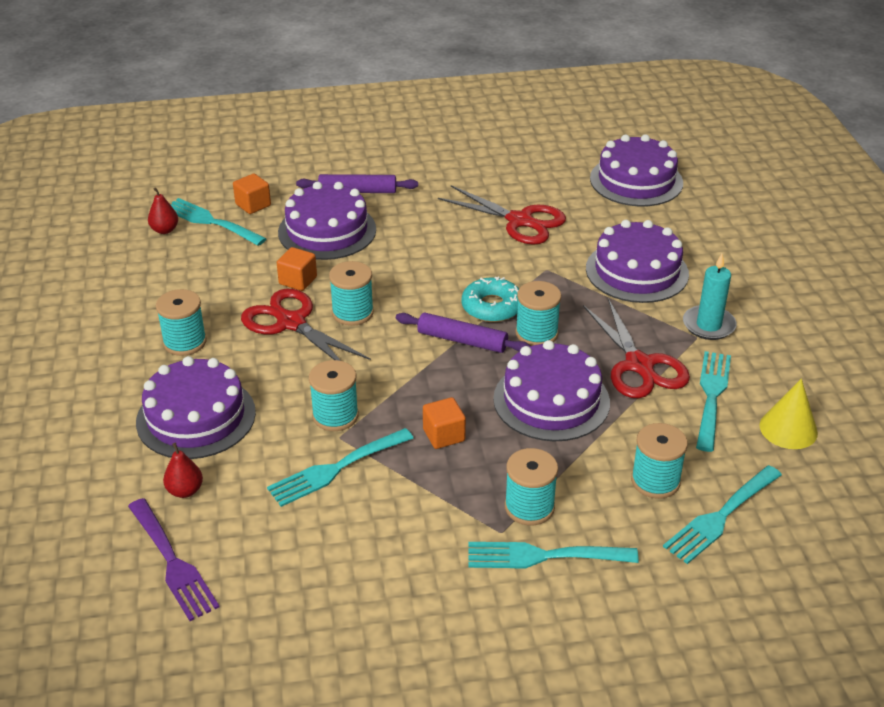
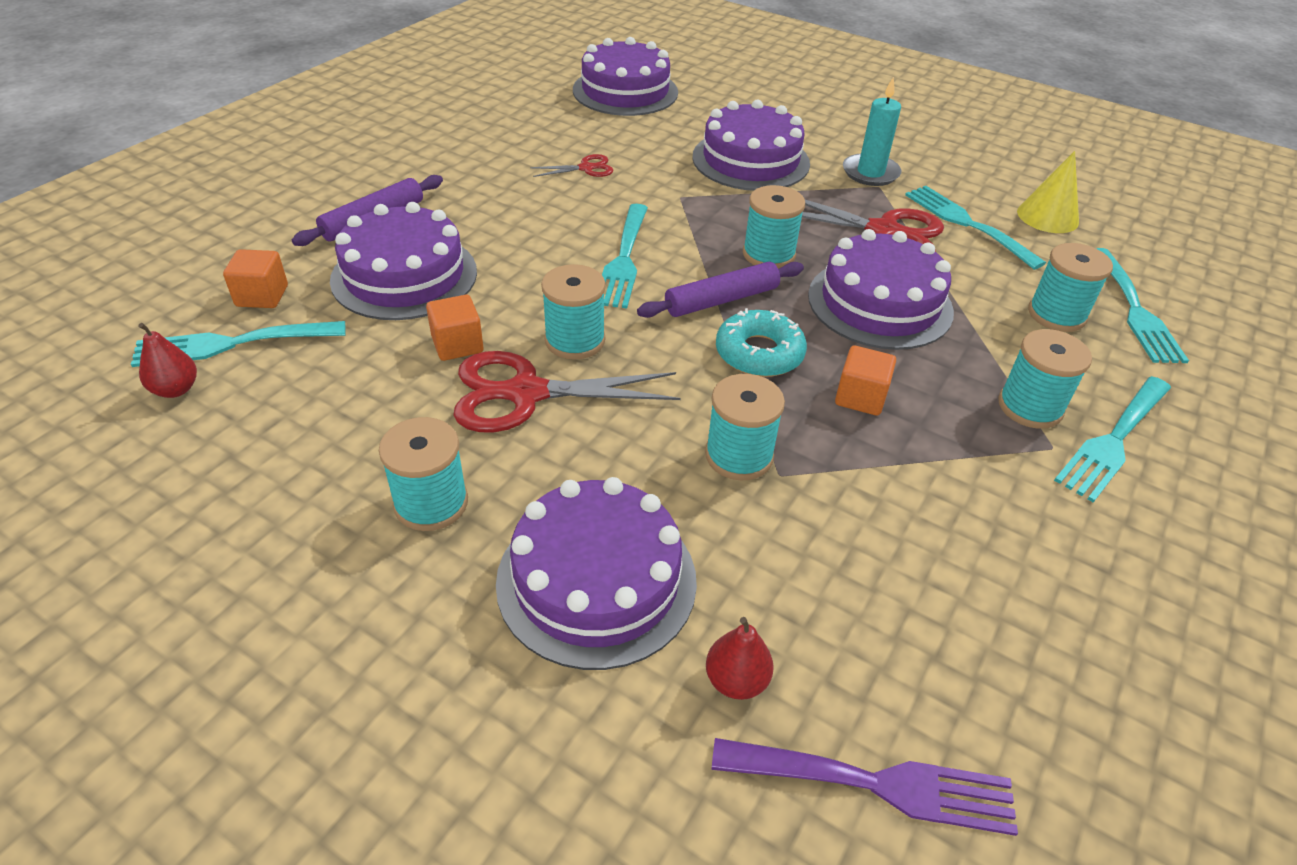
camera: 50 degrees left, 5 degrees up
(336, 469) = (835, 510): turquoise fork -> turquoise fork (624, 260)
(492, 307) = (693, 254): turquoise donut -> turquoise donut (759, 353)
(519, 221) = (586, 168): red scissors -> red scissors, size x0.49

